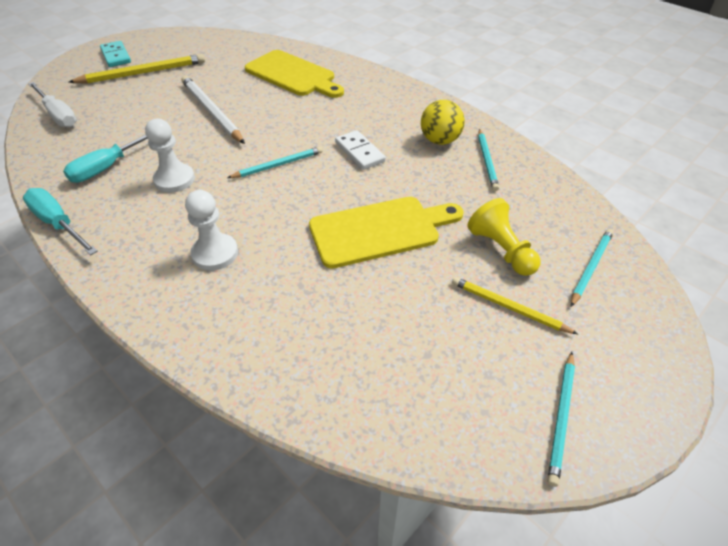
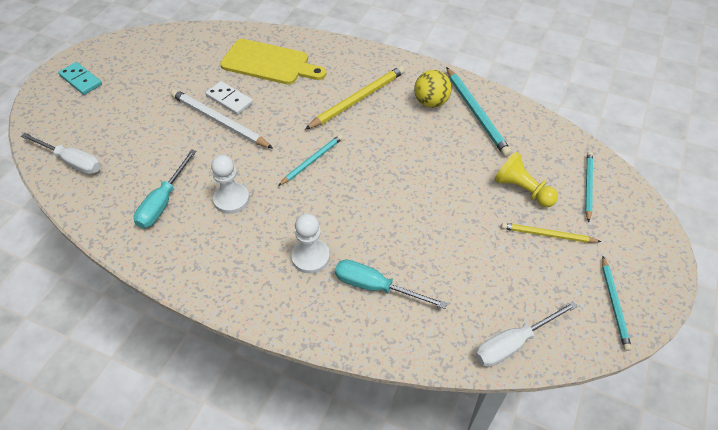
camera: 20 degrees left, 5 degrees up
(59, 224) = (158, 270): turquoise screwdriver -> turquoise screwdriver (375, 287)
(143, 73) = (123, 94): yellow pencil -> yellow pencil (358, 99)
(360, 152) = (372, 130): white domino -> white domino (229, 99)
(380, 231) = (427, 199): yellow cutting board -> none
(394, 421) = (513, 343): none -> white screwdriver
(487, 161) = (476, 113): turquoise pencil -> turquoise pencil, size x1.61

